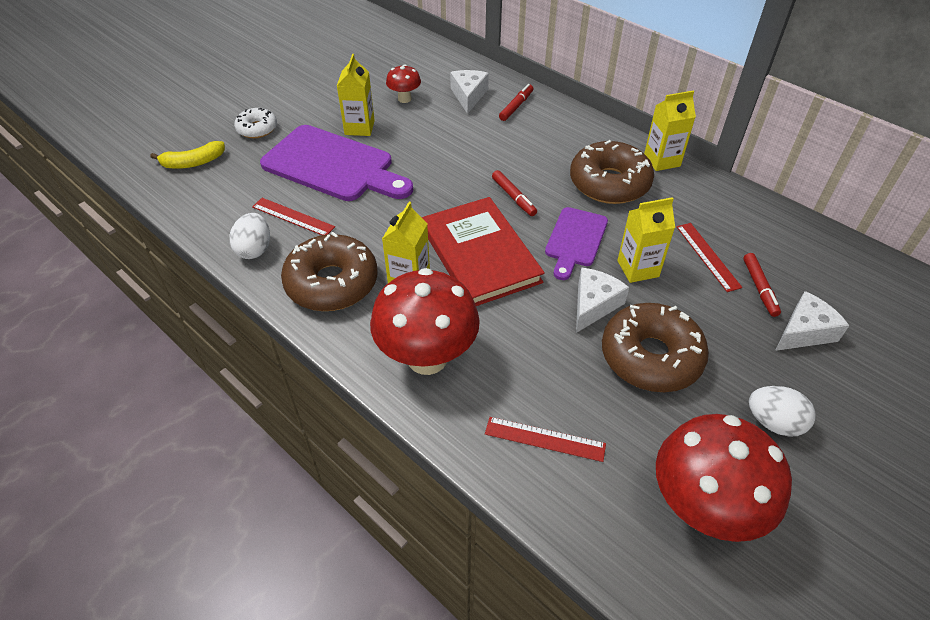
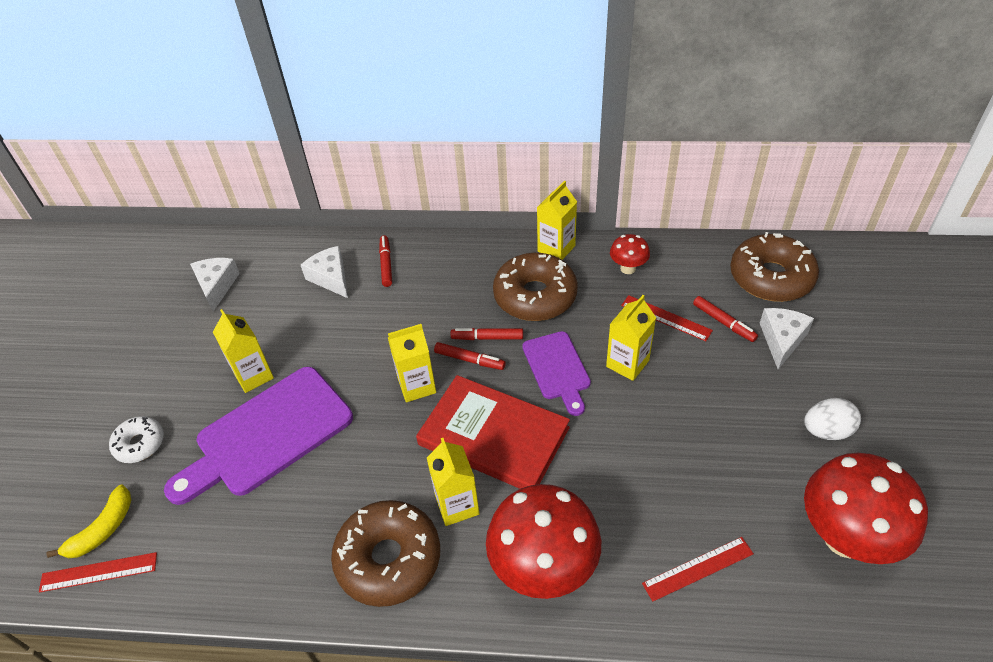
camera: 35 degrees left, 0 degrees up
(254, 249) = (275, 579): white egg -> none
(293, 217) = (280, 517): red ruler -> red ruler (98, 572)
(333, 166) = (267, 434): purple cutting board -> purple cutting board turned 150 degrees clockwise
(404, 99) = (270, 317): red mushroom -> red mushroom (628, 268)
(458, 192) = (417, 386): none -> yellow carton
(542, 190) = (487, 338): none -> red marker
(594, 305) = (625, 420): white cheese -> white cheese (216, 286)
(650, 357) = (705, 437): brown donut -> brown donut (771, 277)

